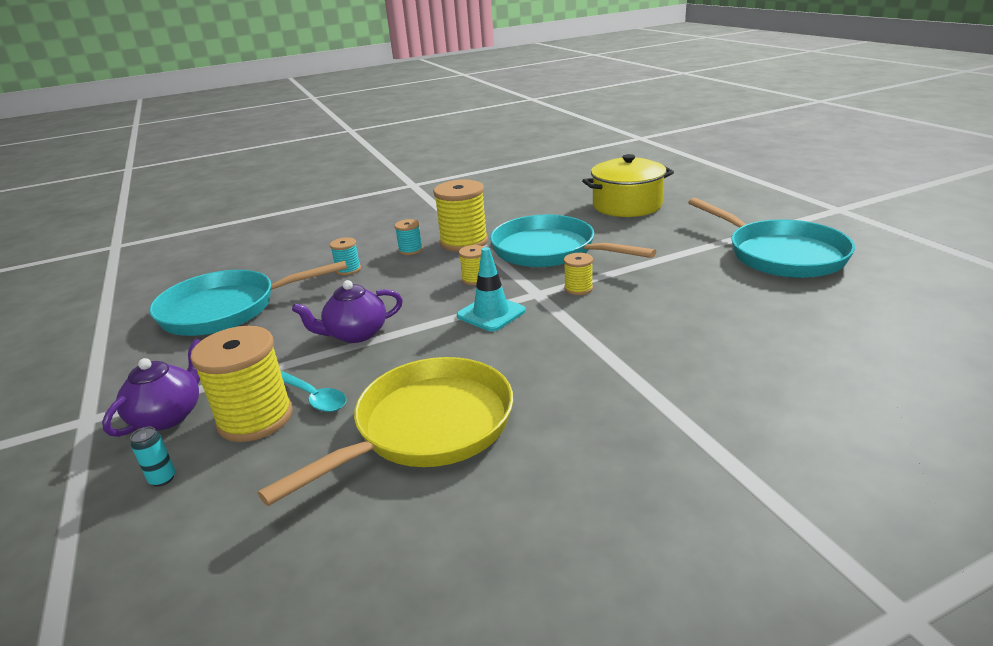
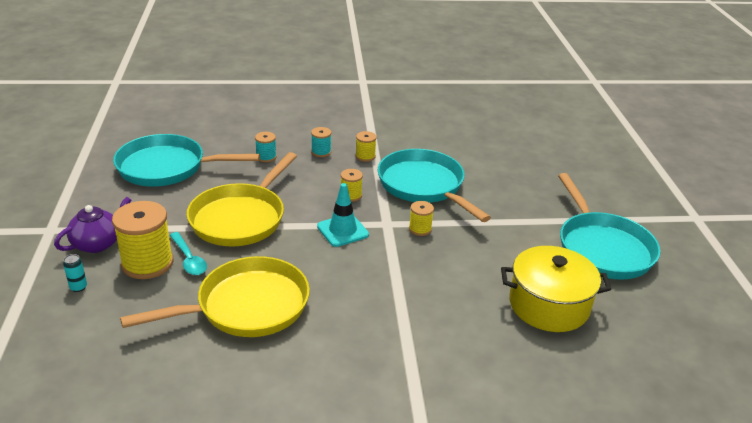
camera: 15 degrees right, 5 degrees up
(355, 334) = (241, 218): purple teapot -> yellow pan
(464, 242) = (365, 156): yellow spool -> yellow spool, size x0.50
(627, 205) = (520, 158): yellow pot -> yellow pot (548, 305)

